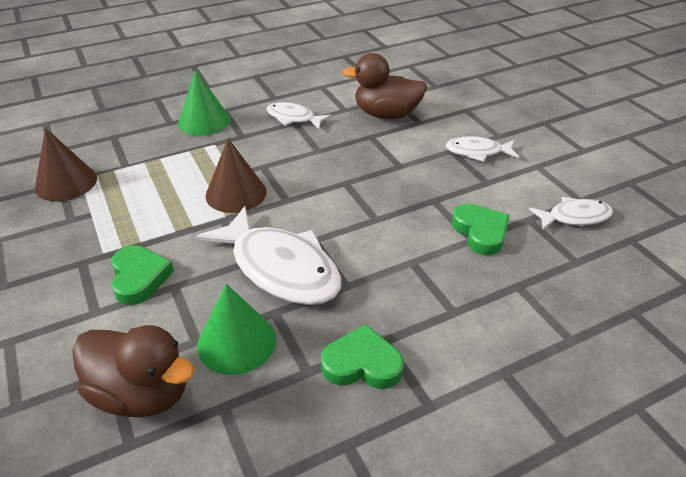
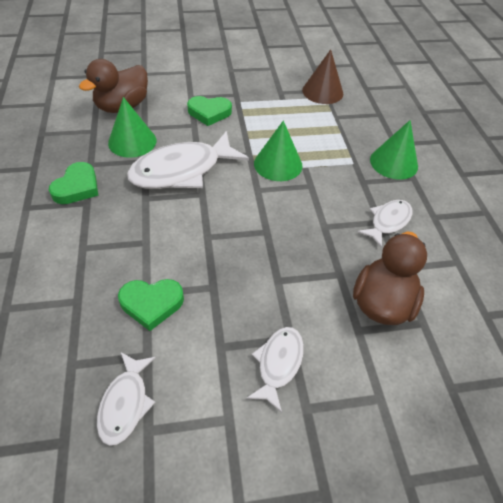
camera: 105 degrees right, 10 degrees up
(236, 193) = (278, 164): brown cone -> green cone

